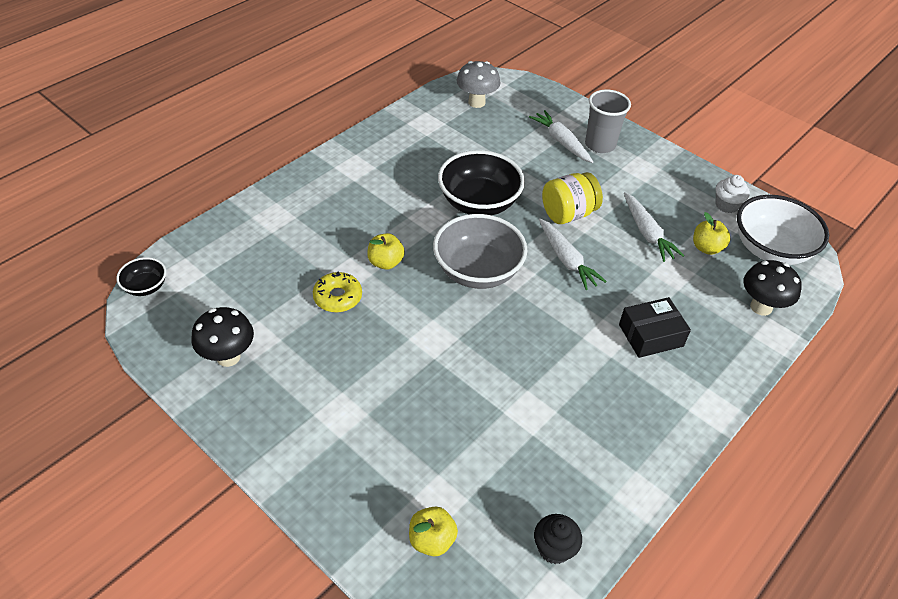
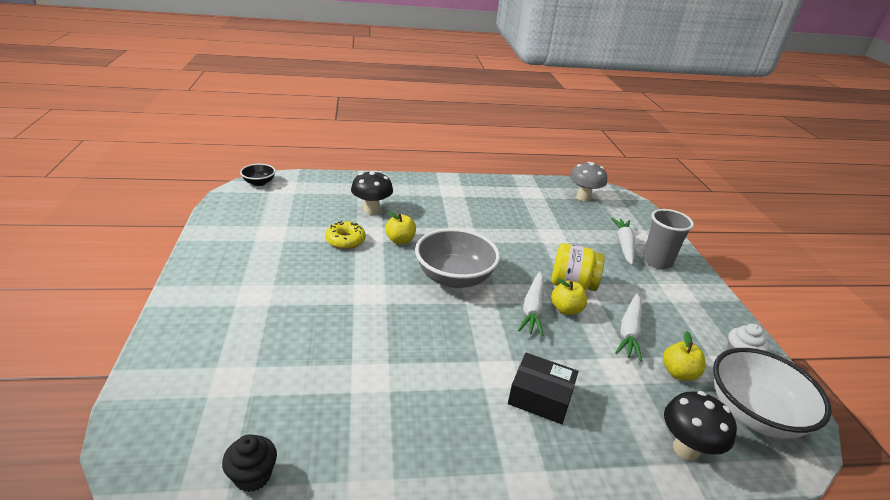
camera: 40 degrees right, 15 degrees down
(228, 357) = (245, 232): black mushroom -> black mushroom (371, 210)
(432, 540) = (191, 399): yellow apple -> yellow apple (566, 309)
(479, 203) = (509, 245): black bowl -> none

